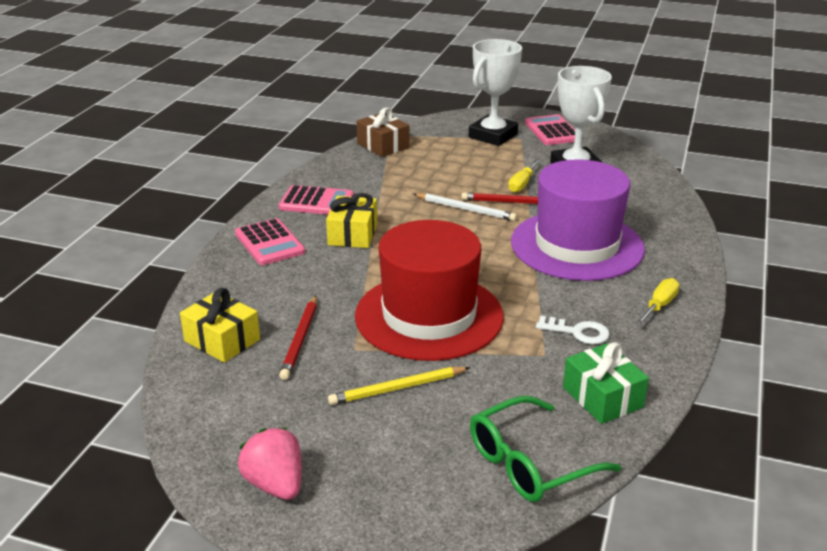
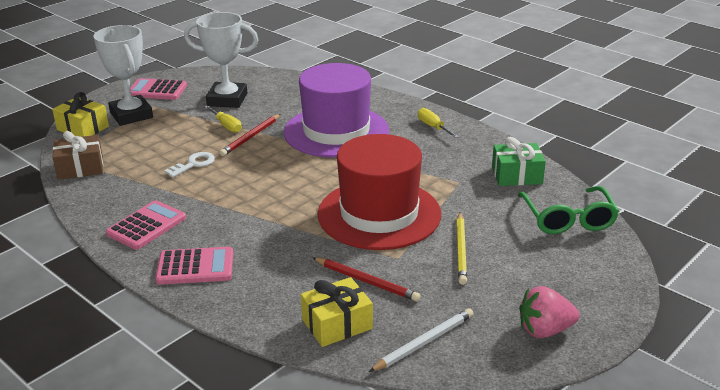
camera: 65 degrees left, 0 degrees up
(353, 234) = (225, 220): yellow gift -> yellow gift (83, 128)
(465, 209) = (239, 159): white pencil -> white pencil (424, 342)
(578, 332) = (442, 163): white key -> white key (194, 164)

